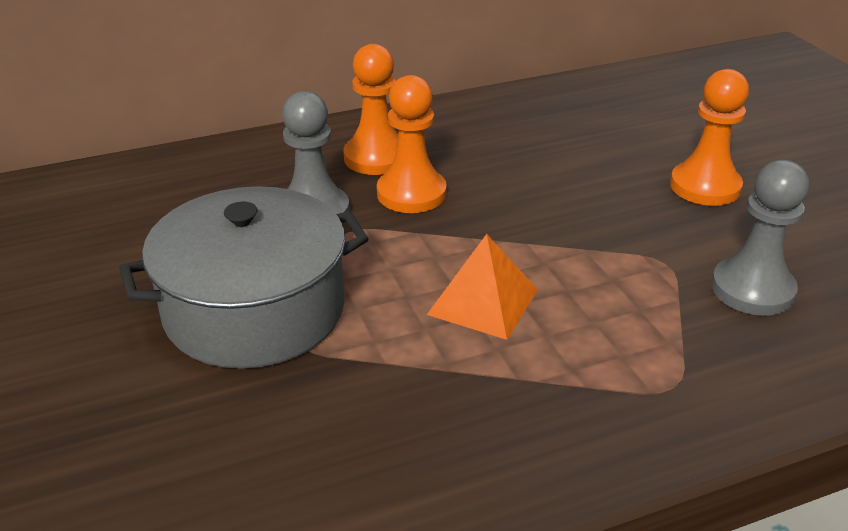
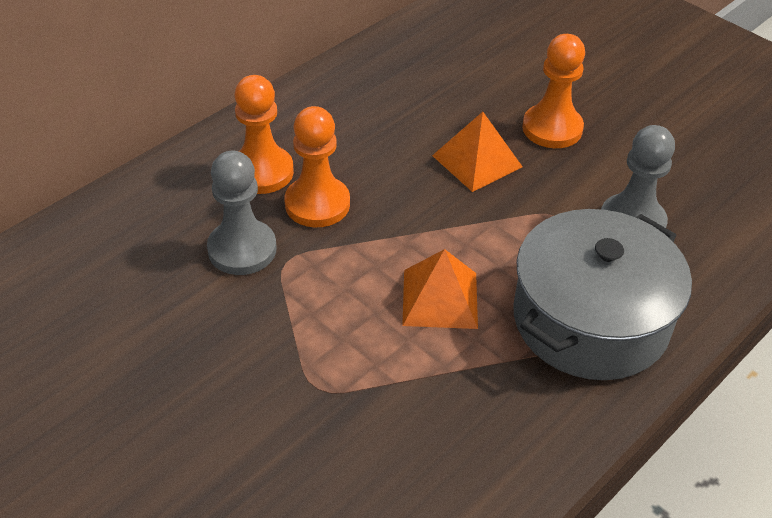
camera: 25 degrees left, 10 degrees up
(254, 310) = (256, 368): grey pot -> grey pot (590, 320)
(602, 196) = (477, 161): none -> orange pyramid

